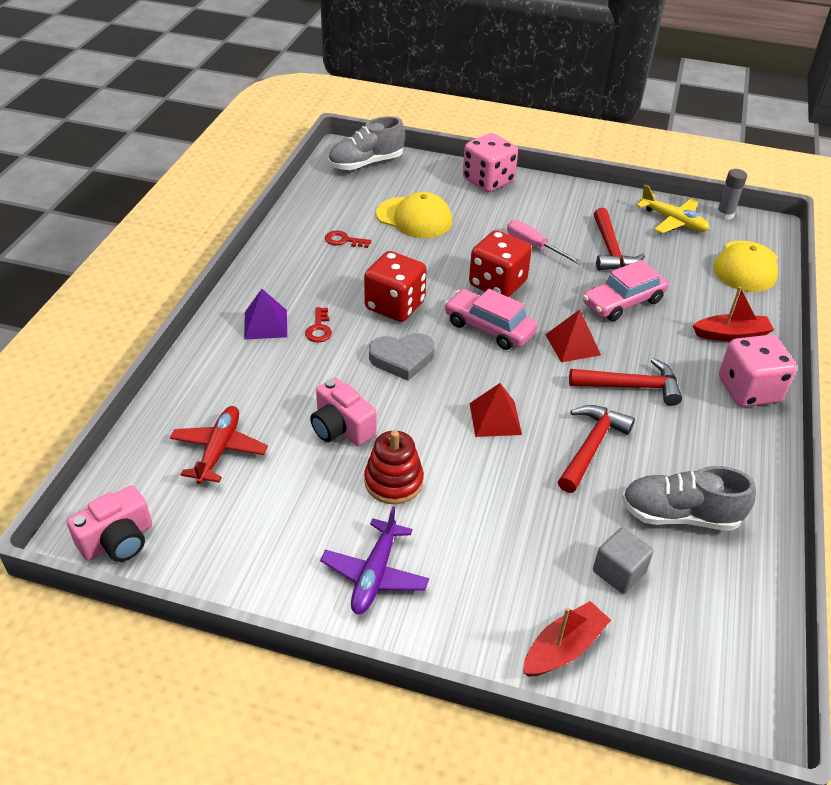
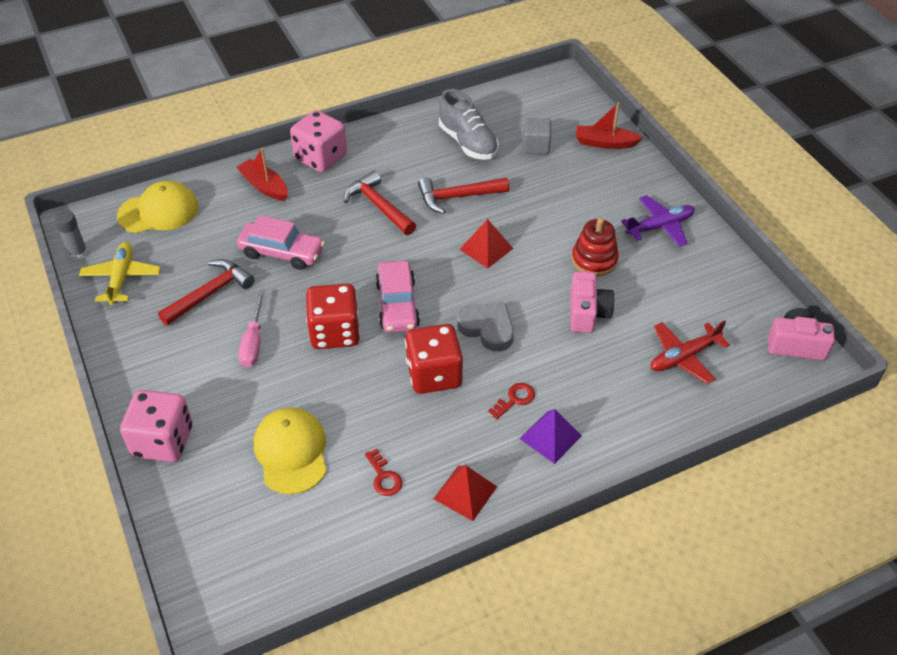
camera: 130 degrees left, 5 degrees up
(366, 163) = (222, 572): grey shoe -> none
(572, 344) = (365, 253): red pyramid -> red pyramid (465, 492)

